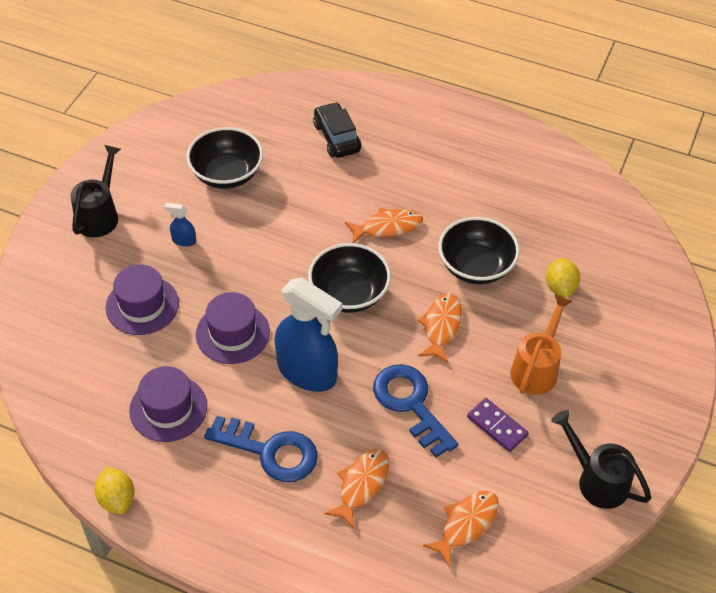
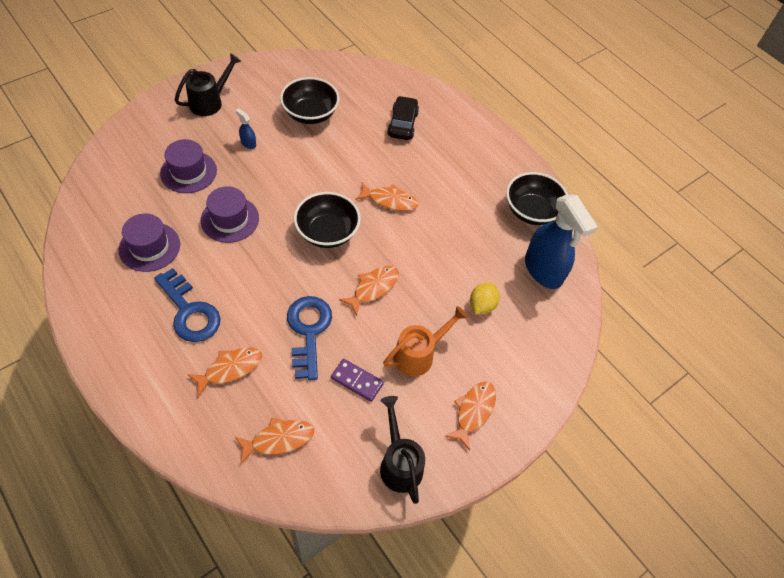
camera: 25 degrees right, 5 degrees up
(117, 499) = (70, 289): yellow lemon -> none
(307, 372) = (257, 271): blue spray bottle -> blue spray bottle (543, 270)
(476, 266) = (431, 259): black bowl -> black bowl (531, 211)
(497, 426) = (357, 381): purple domino -> purple domino turned 45 degrees counterclockwise
(628, 394) = (473, 411): none -> orange fish

